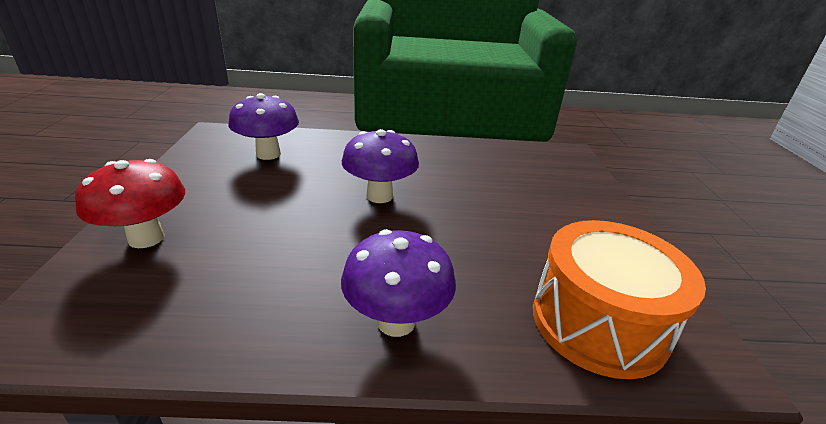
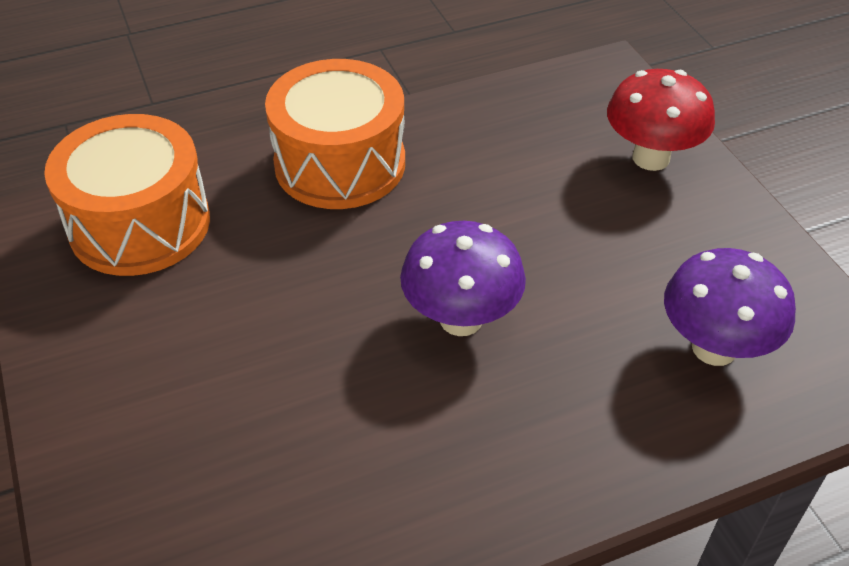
camera: 160 degrees right, 15 degrees up
(396, 321) = (340, 163): purple mushroom -> orange drum

